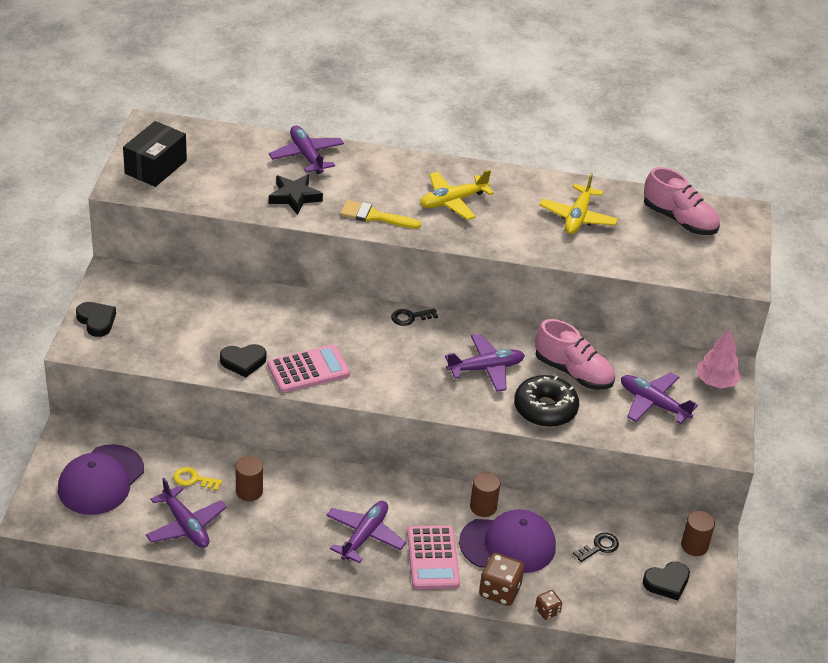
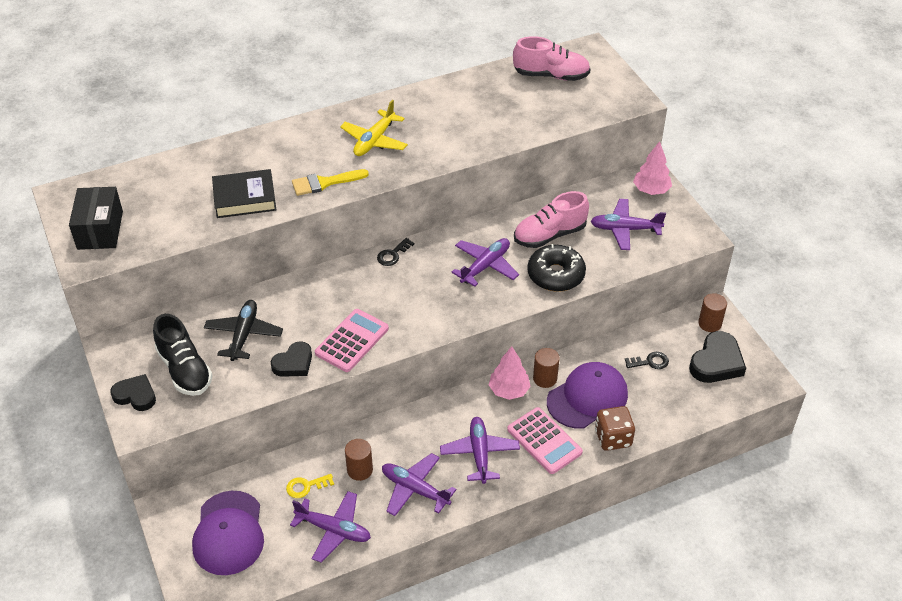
camera: 30 degrees left, 5 degrees up
(151, 321) = (184, 370): none -> black shoe
(223, 318) = (244, 335): none -> black plane
(294, 197) = (245, 198): black star -> black book
(307, 156) = (223, 158): purple plane -> purple plane (415, 489)
(440, 499) = (509, 390): none -> pink tree
(547, 611) = (658, 433): brown dice -> none
(573, 372) = (549, 235): pink shoe -> pink shoe turned 150 degrees clockwise
(577, 217) = (478, 108): yellow plane -> none
(599, 547) = (650, 362): black key -> black key turned 60 degrees clockwise
(667, 583) = (716, 362): black heart -> black heart, size x1.50

